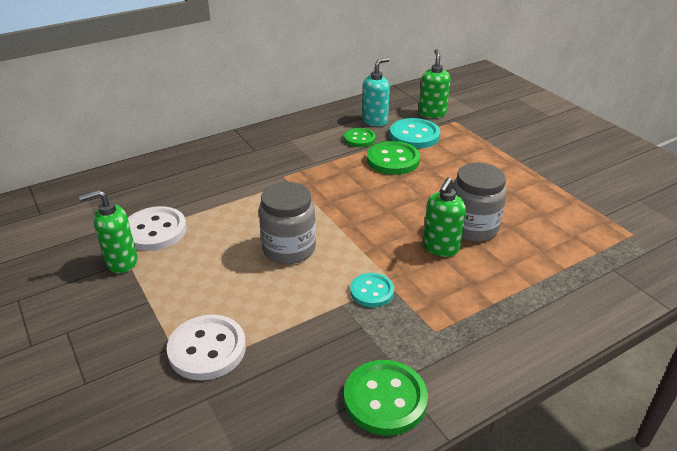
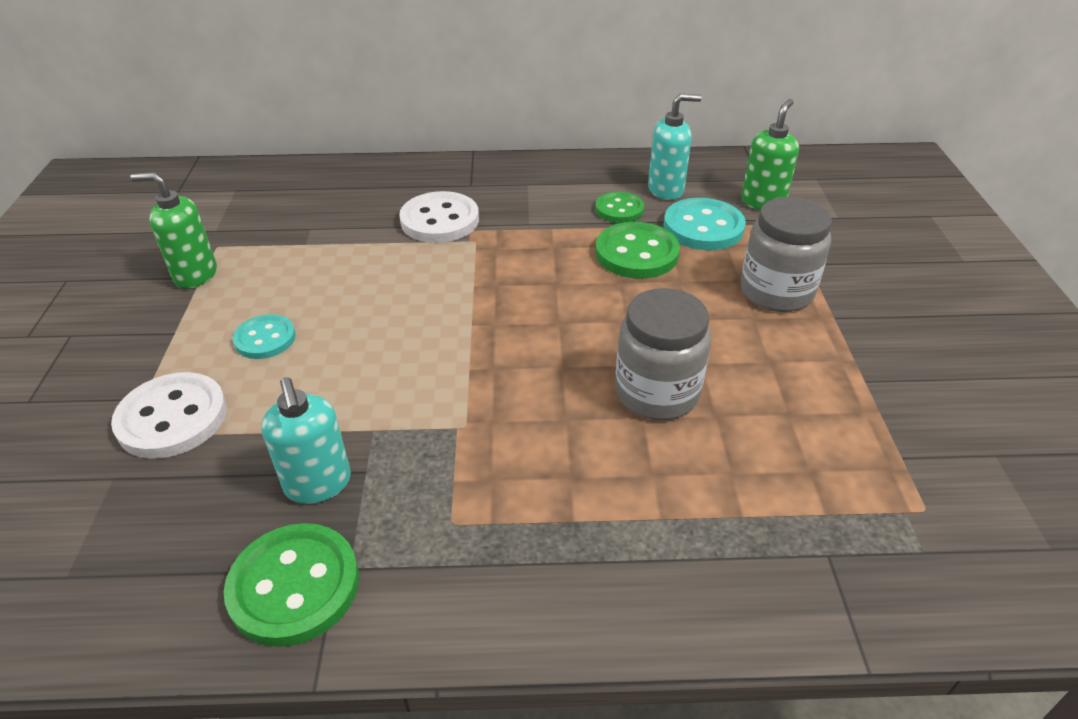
camera: 30 degrees right, 5 degrees up
(155, 231) = (263, 250): white button -> white button (440, 220)
(289, 249) = (383, 328): grey jar -> grey jar (776, 292)
(342, 344) = (318, 484): none -> turquoise soap dispenser
(372, 291) = (425, 428): turquoise button -> turquoise button (265, 339)
(440, 248) = (579, 405): green soap dispenser -> none

